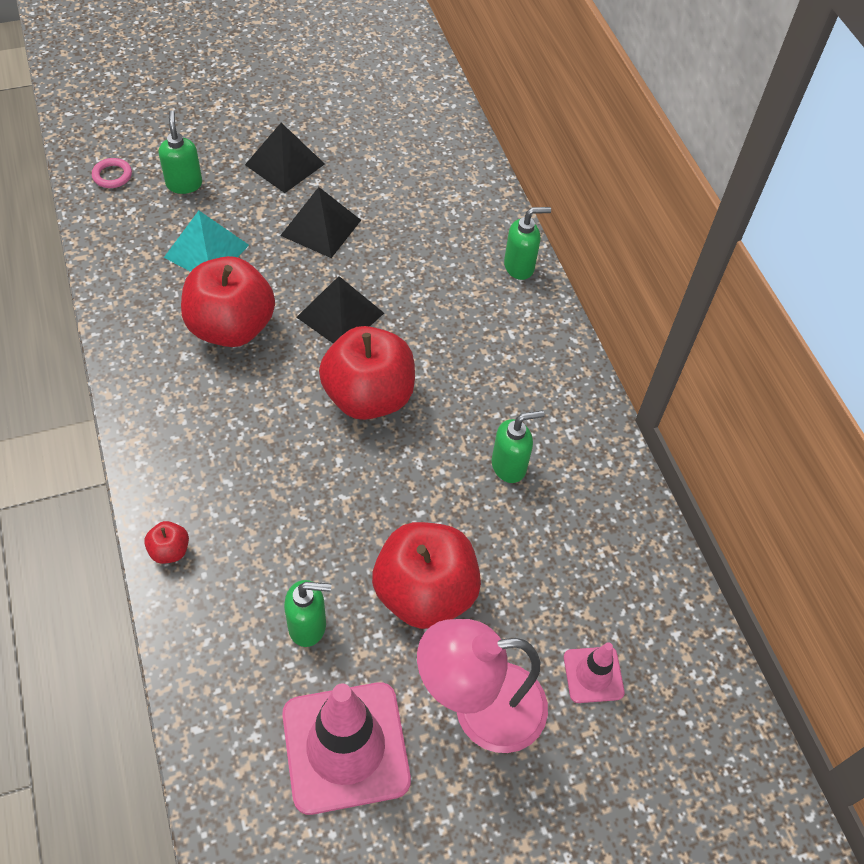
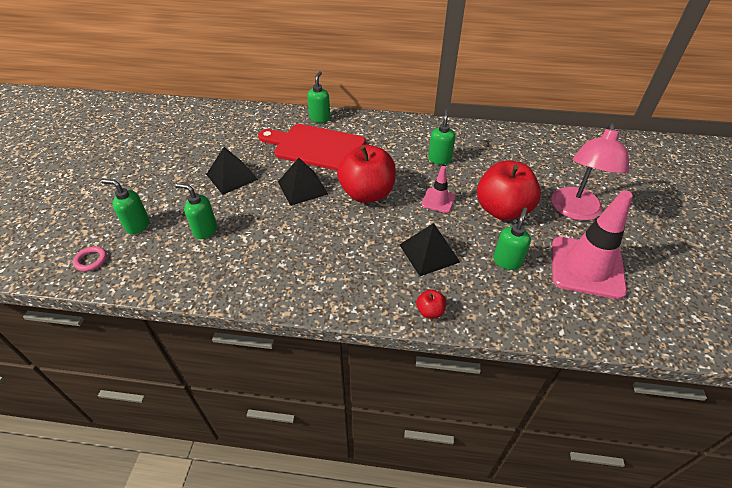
camera: 60 degrees left, 10 degrees down
(206, 251) = (205, 230): turquoise pyramid -> green soap dispenser
(231, 327) = (276, 235): red apple -> none
(284, 164) = (168, 177): black pyramid -> black pyramid (429, 253)
(441, 292) = (316, 147): none -> red cutting board
(593, 675) = (565, 170): pink traffic cone -> pink traffic cone (438, 200)

